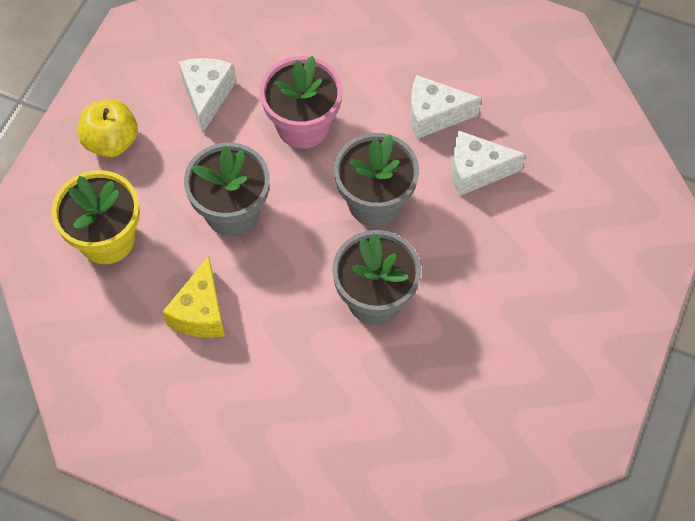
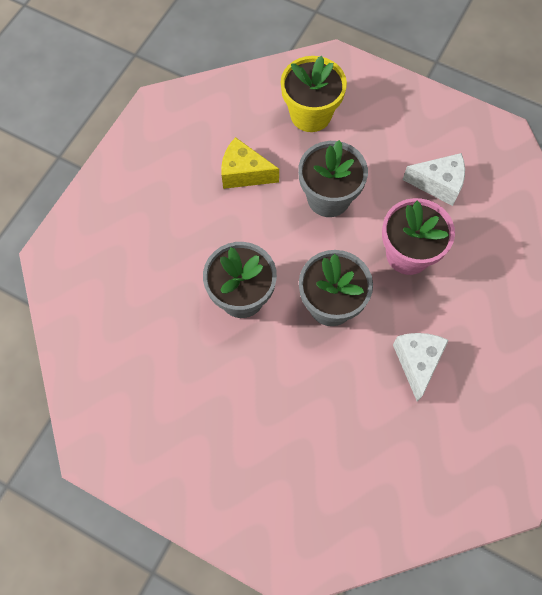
camera: 95 degrees right, 5 degrees up
(111, 141) = (396, 118): yellow apple -> none
(476, 171) = (358, 392): white cheese -> none

